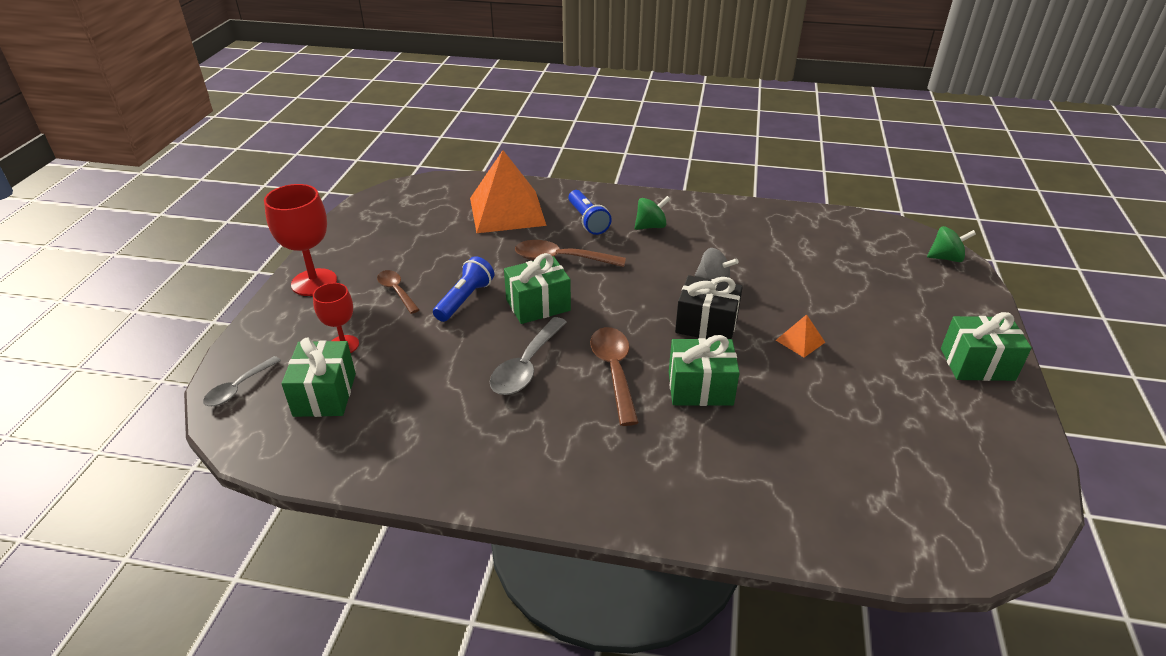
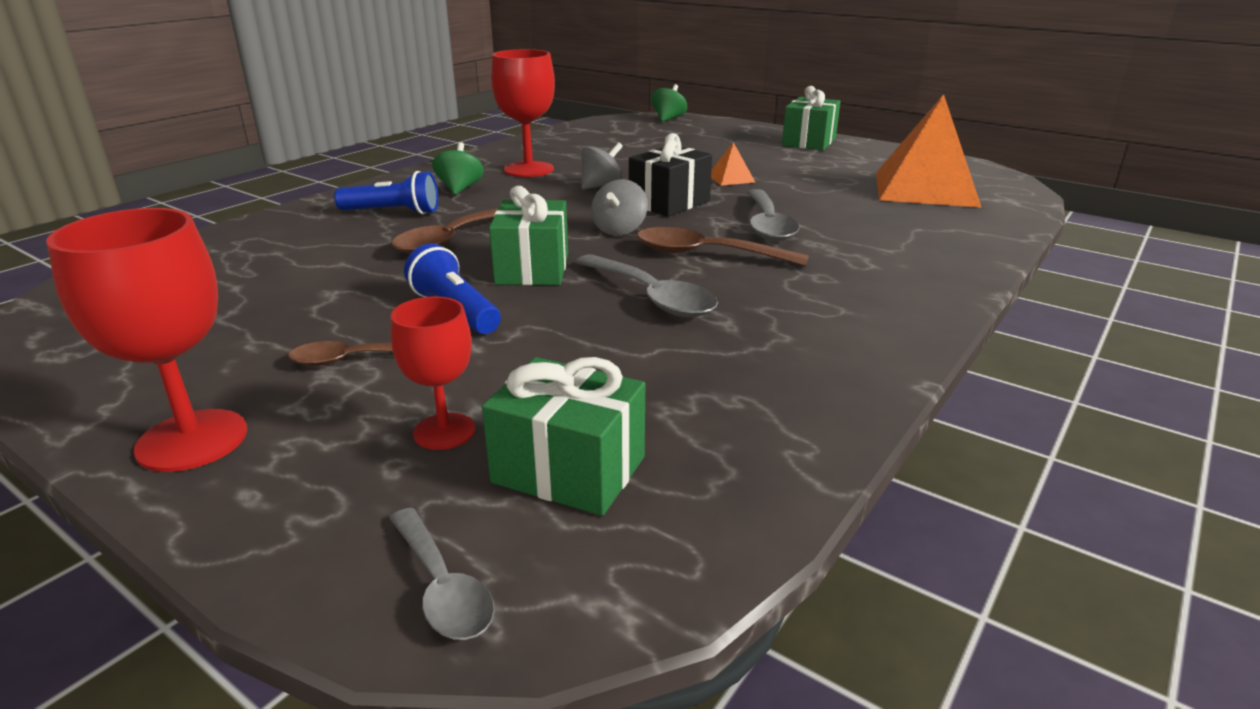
camera: 65 degrees left, 10 degrees down
(507, 211) = (281, 249): orange pyramid -> orange pyramid (925, 189)
(629, 318) = (619, 230): none -> grey spinning top
(700, 388) = (768, 225): green gift -> grey spoon
(718, 237) = (528, 169): none -> red goblet

